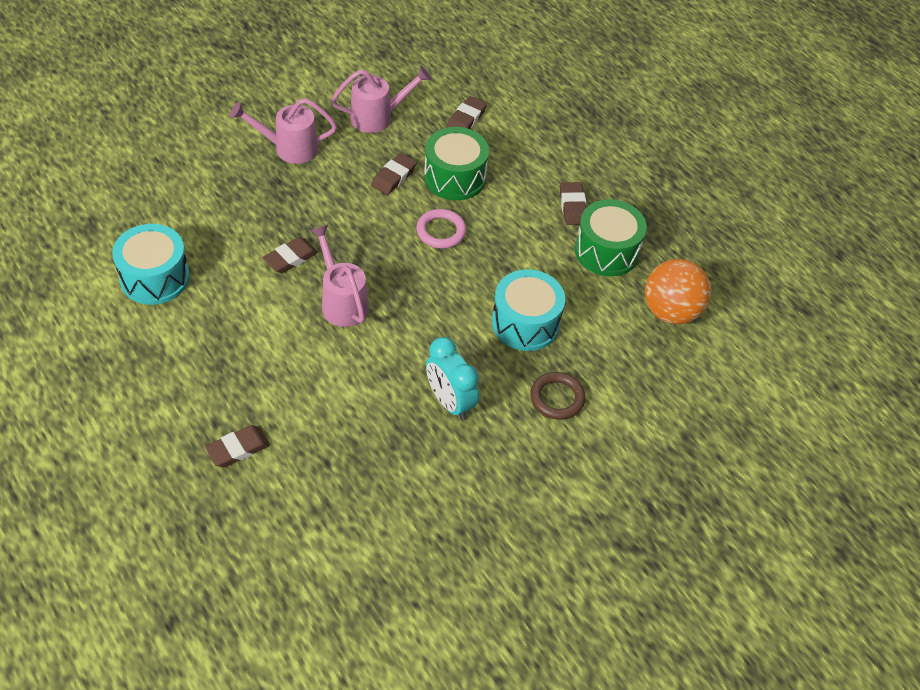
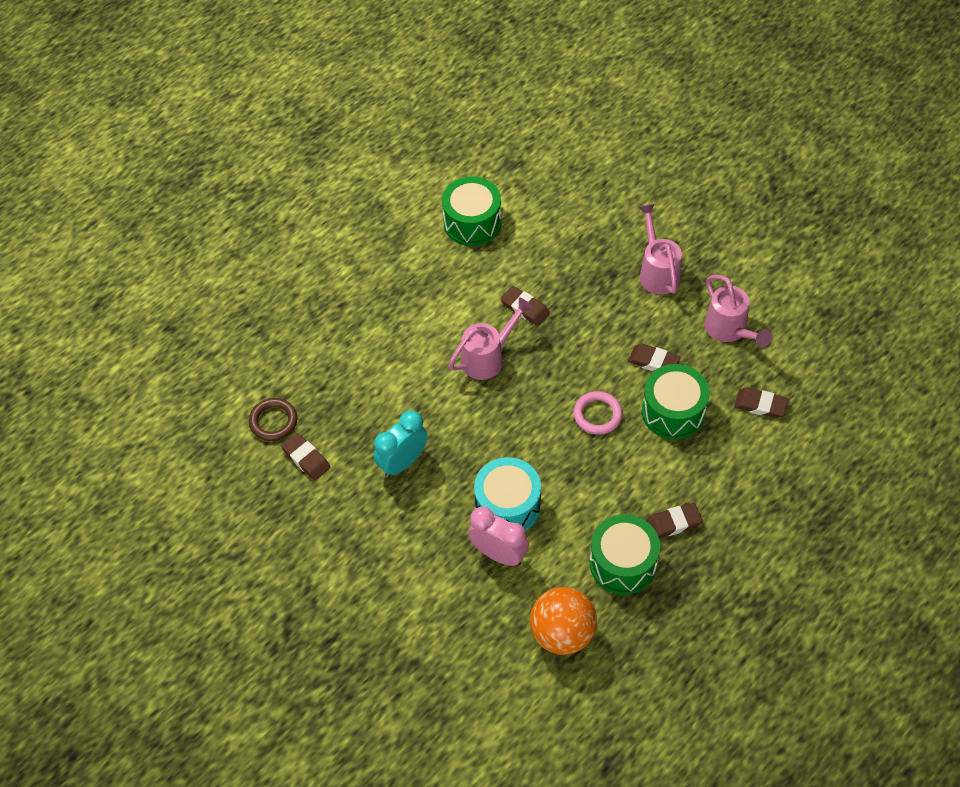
camera: 85 degrees right, 5 degrees up
(154, 278) = (472, 222): turquoise drum -> green drum
(238, 449) = (321, 326): brown eraser -> brown eraser (306, 459)
(557, 398) = (429, 546): brown ring -> brown ring (273, 421)
(578, 342) = (499, 554): none -> pink clock

